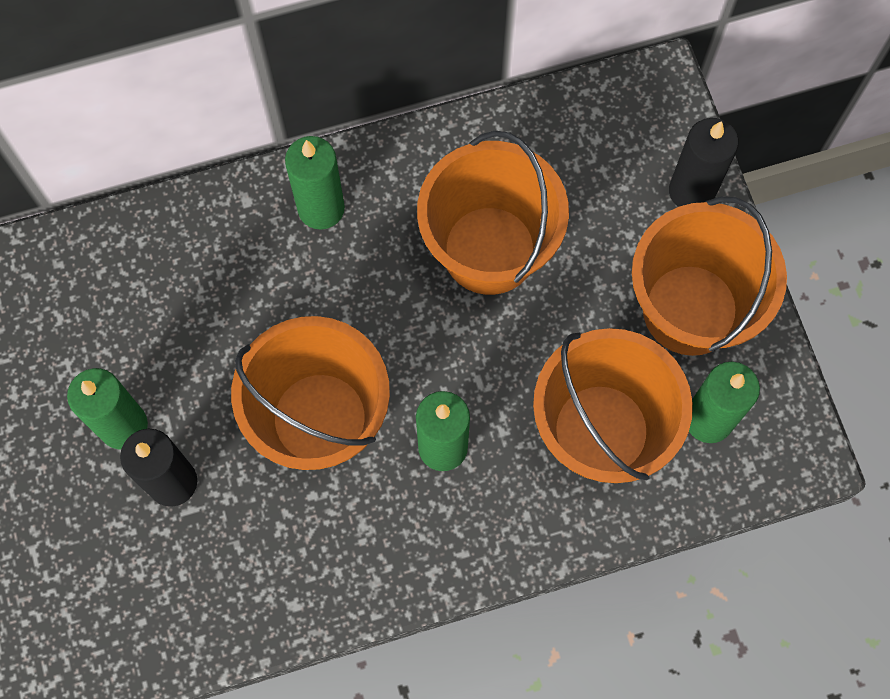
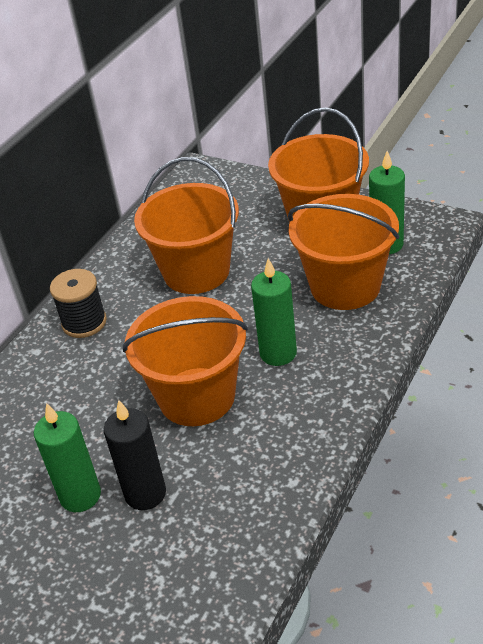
camera: 40 degrees left, 30 degrees down
(321, 208) = (84, 322): green candle -> black spool
(691, 191) = (263, 188): black candle -> none

